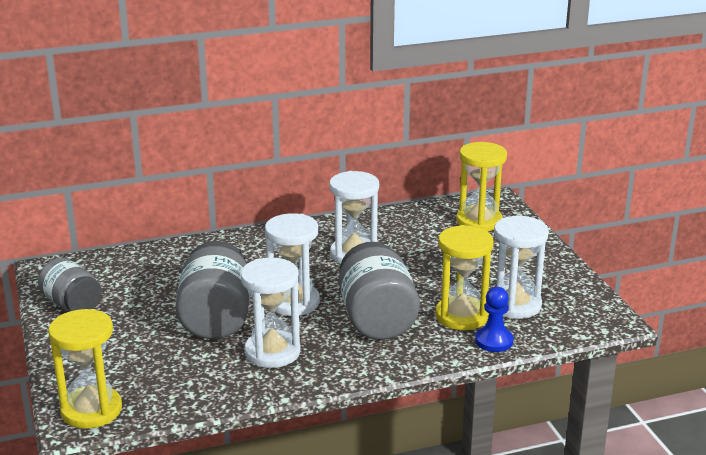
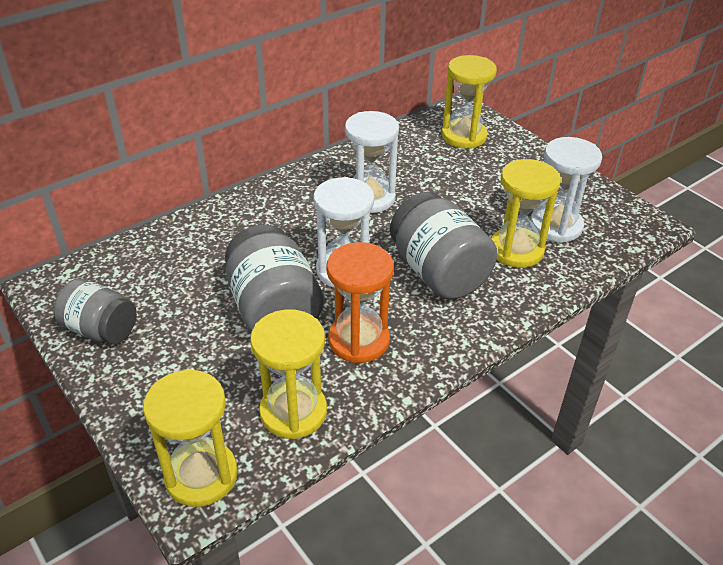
camera: 20 degrees left, 15 degrees up
(187, 387) = (293, 412): none -> yellow hourglass
(272, 352) = (359, 340): white hourglass -> orange hourglass
(494, 341) = (564, 273): blue pawn -> none

